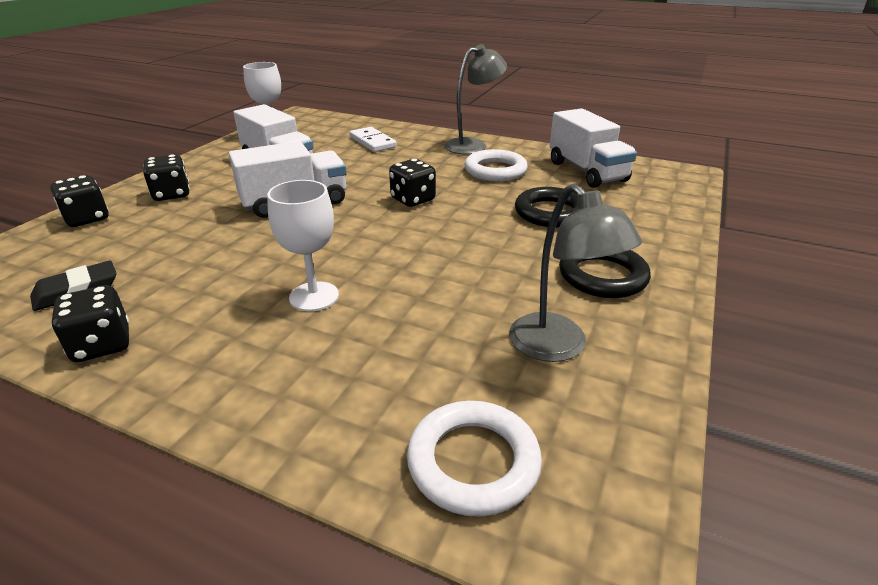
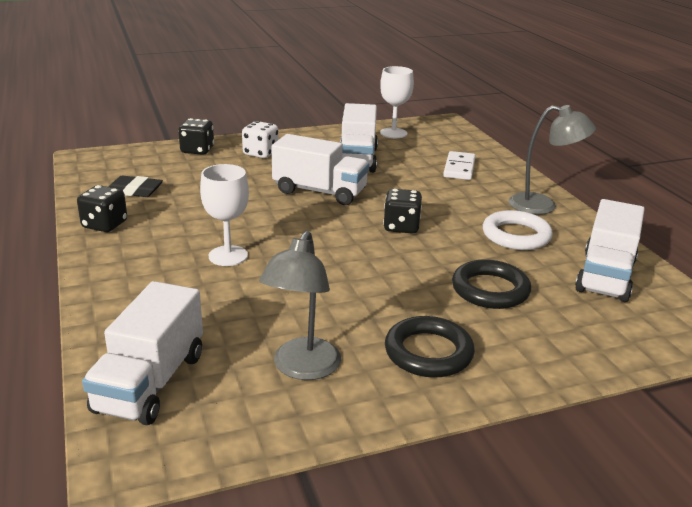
camera: 45 degrees right, 5 degrees down
(172, 194) = (260, 153): black dice -> white dice
(473, 462) = (150, 382): white ring -> white truck

